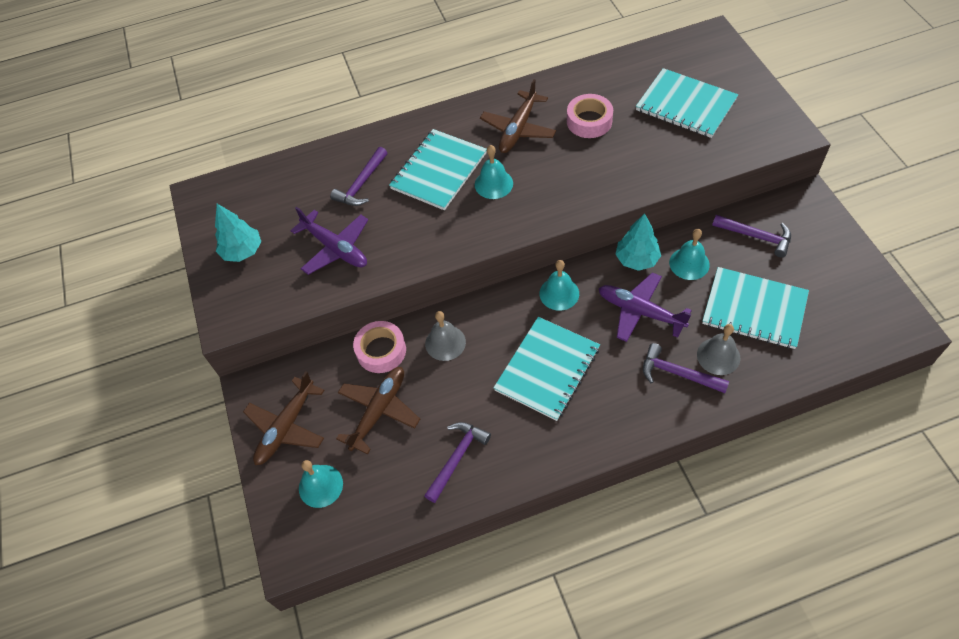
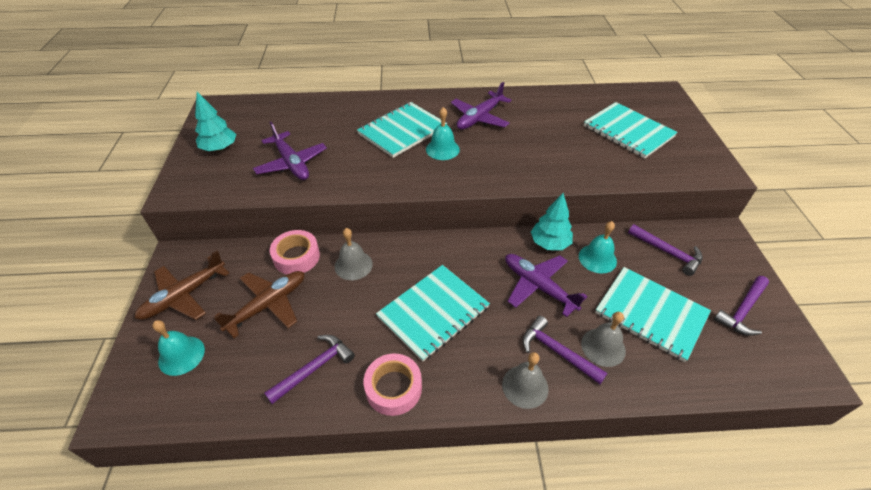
camera: 10 degrees right, 10 degrees down
(361, 184) = (337, 126): purple hammer -> purple hammer (742, 310)
(518, 129) = (480, 118): brown plane -> purple plane
(559, 293) = (470, 252): turquoise bell -> none
(589, 121) = (540, 125): pink tape -> pink tape (393, 388)
(658, 415) = (525, 386): none -> grey bell

